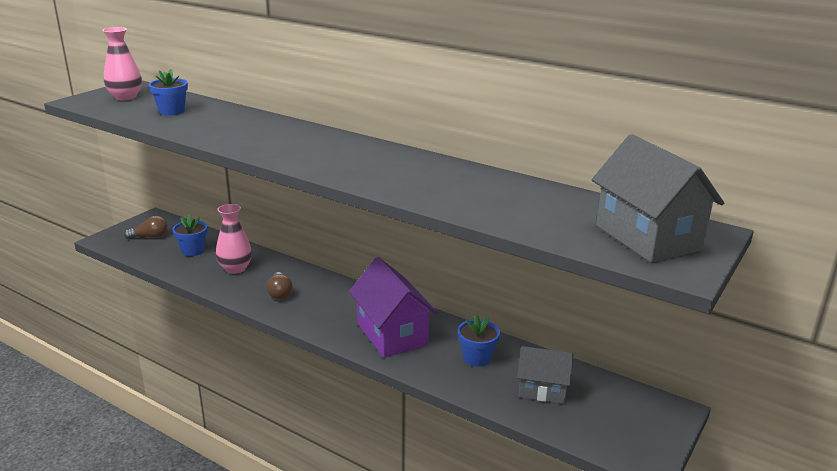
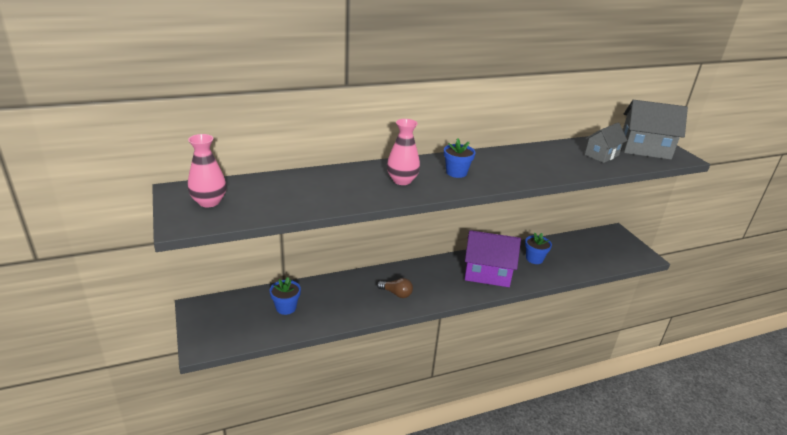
camera: 55 degrees left, 5 degrees up
(150, 237) = (231, 320): brown light bulb -> none
(172, 111) = (283, 194): blue flower pot -> blue flower pot (456, 172)
(235, 268) = (339, 298): pink vase -> pink vase (402, 180)
(542, 390) = (577, 255): grey house -> grey house (601, 155)

